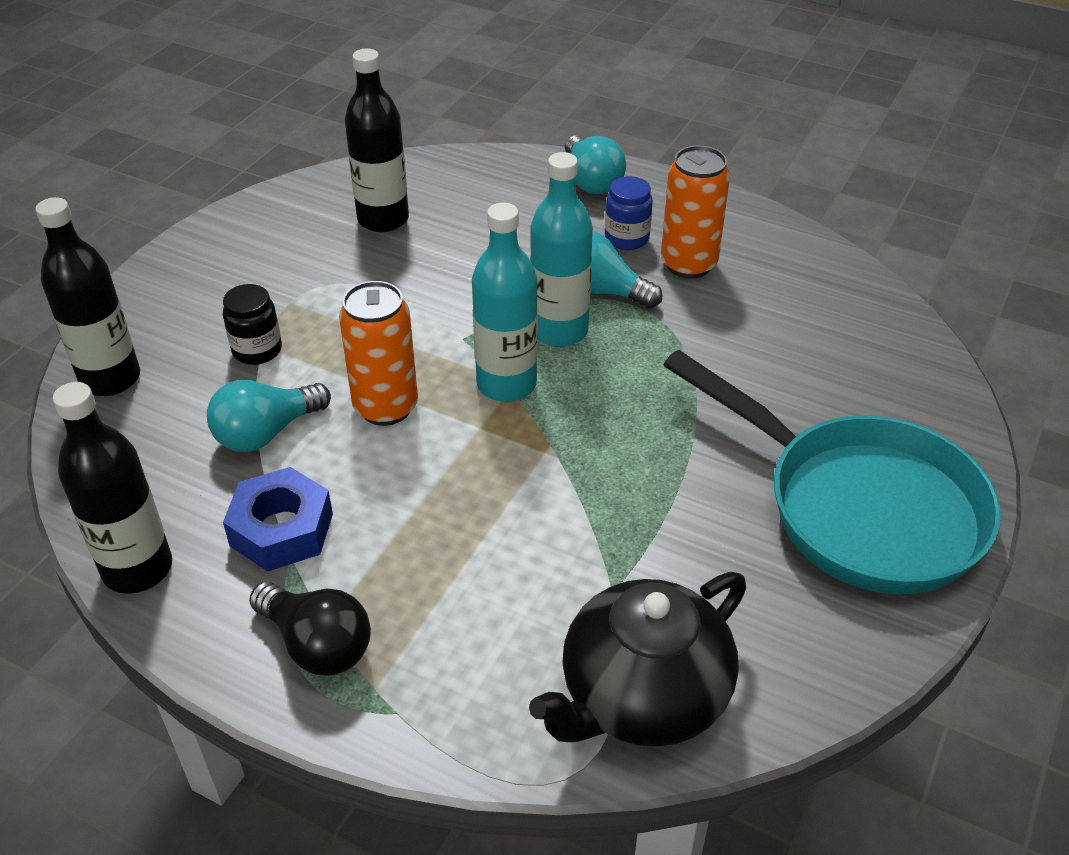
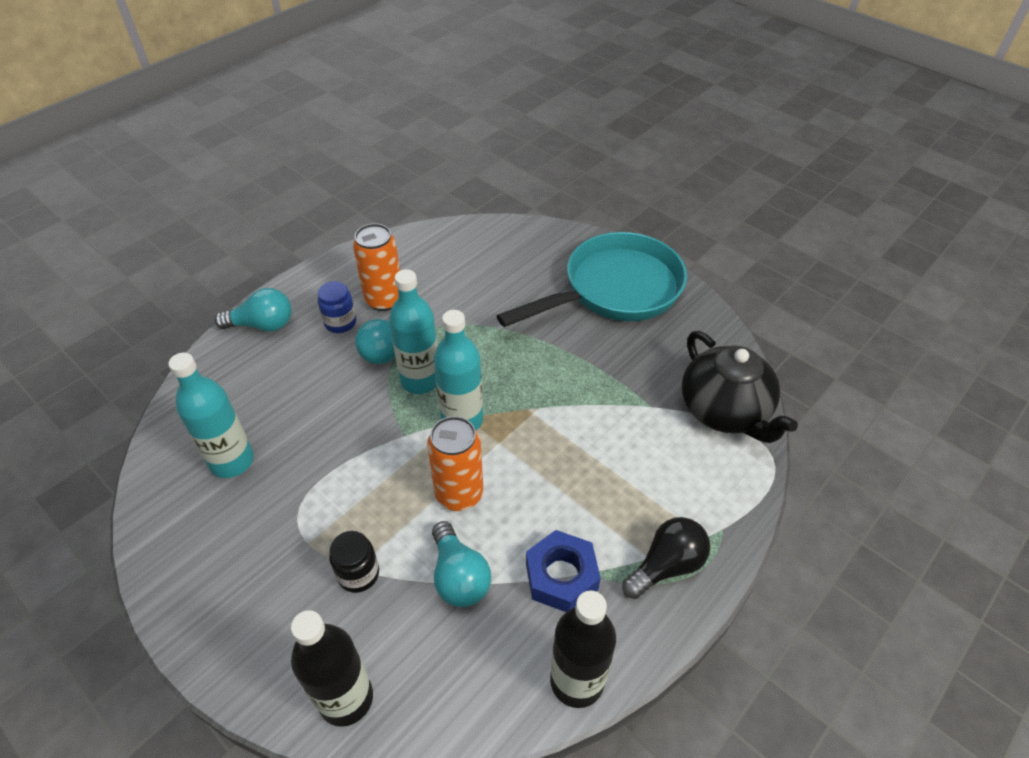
camera: 75 degrees left, 5 degrees up
(383, 219) = (232, 461): black bottle -> turquoise bottle

